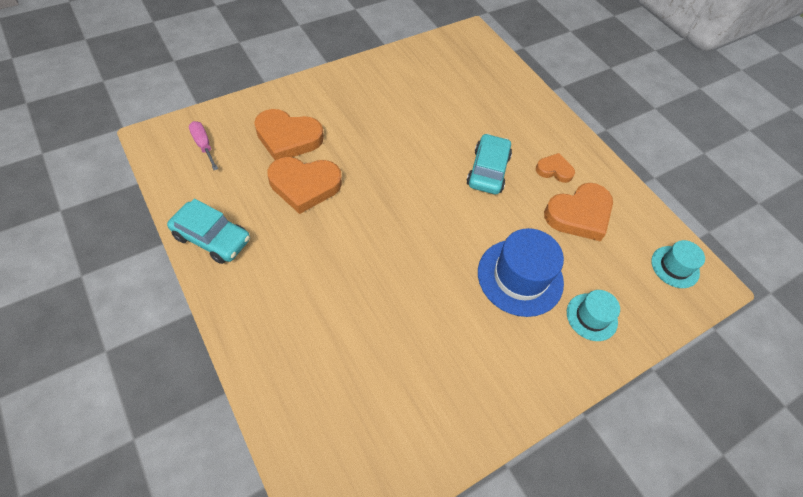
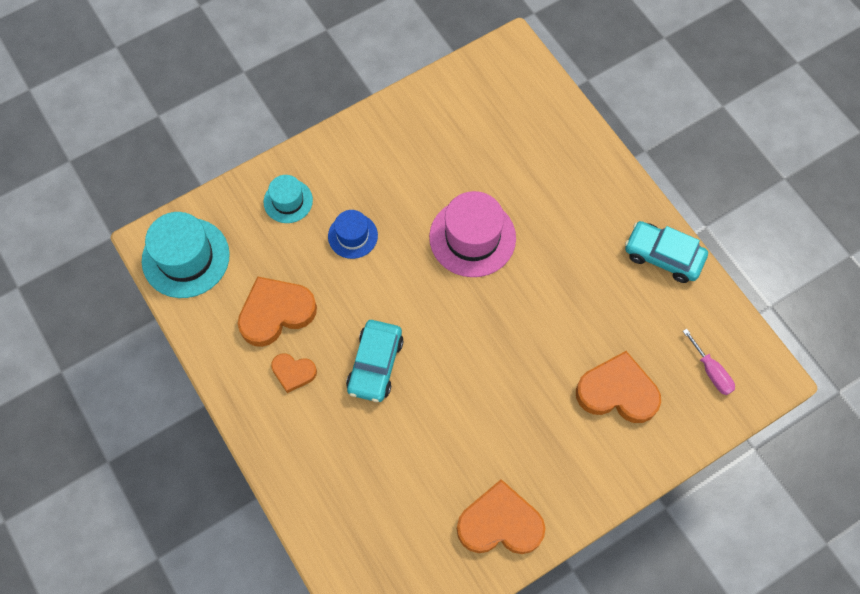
camera: 175 degrees left, 10 degrees up
(304, 185) = (584, 326): orange heart -> orange heart (500, 523)
(401, 268) = (472, 237): none -> pink hat
(520, 277) = (352, 236): blue hat -> blue hat, size x0.58
(675, 267) = (186, 258): turquoise hat -> turquoise hat, size x1.74

